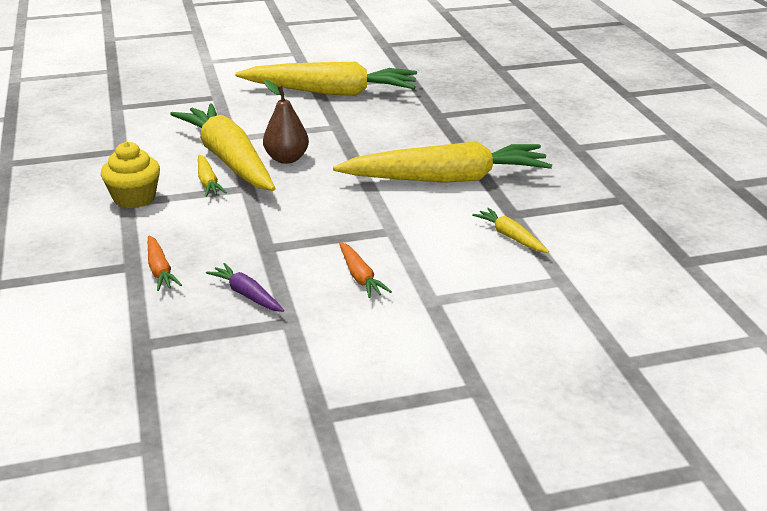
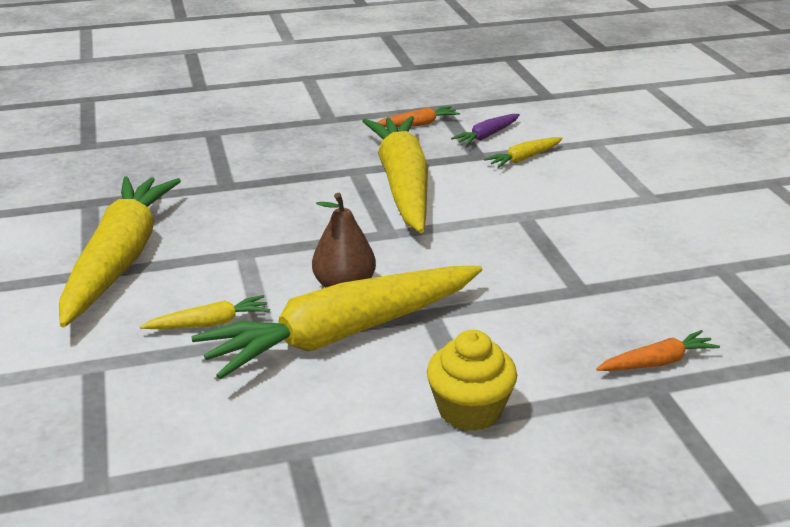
camera: 90 degrees left, 0 degrees up
(208, 182) = (415, 346): yellow carrot -> yellow carrot (209, 323)
(247, 295) = (684, 296): purple carrot -> purple carrot (487, 136)
(360, 277) = (623, 232): orange carrot -> orange carrot (417, 124)

